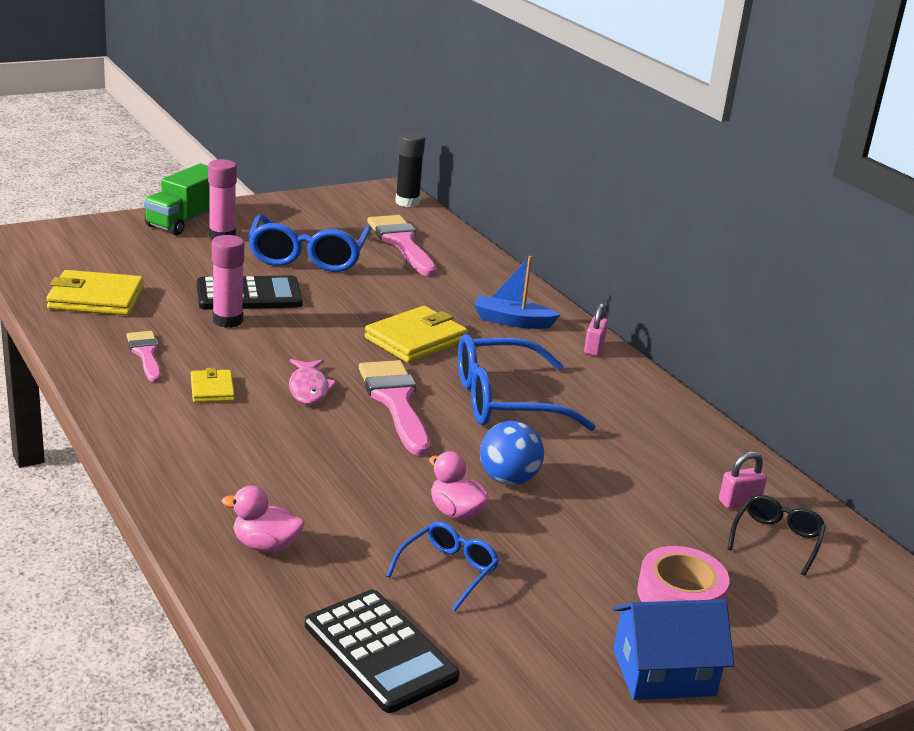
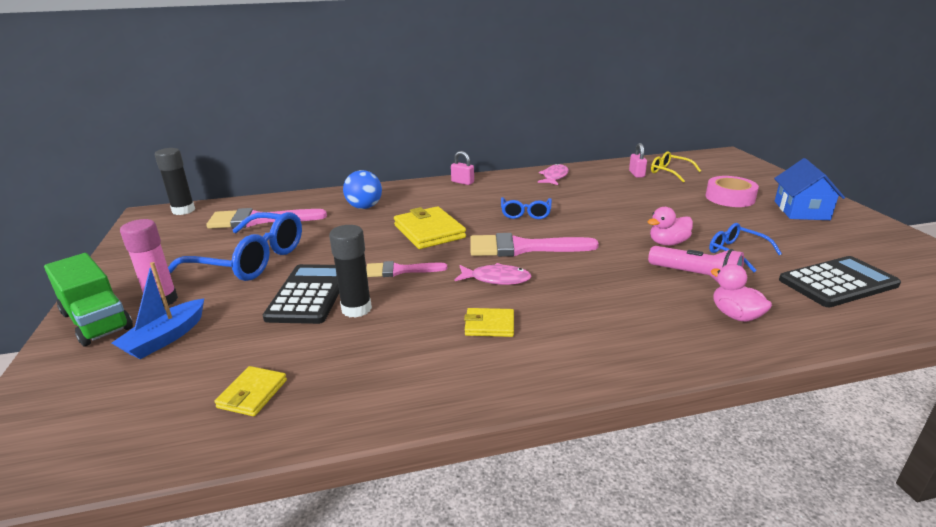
camera: 70 degrees left, 0 degrees up
(96, 298) = (252, 394): yellow wallet -> yellow wallet, size x0.56
(146, 354) = (407, 361): pink brush -> pink brush (399, 270)
(227, 320) = (356, 309): pink glue stick -> black glue stick
(265, 545) = (735, 315): pink duck -> pink duck turned 120 degrees clockwise
(358, 526) = (696, 277): none -> pink flashlight
(504, 401) = (525, 213): blue glasses -> blue glasses, size x0.53
(508, 479) = (624, 224): blue ball -> blue ball (364, 207)
(512, 321) = (415, 199): blue boat -> blue boat (166, 338)
(668, 422) = (554, 177): none -> pink fish
(776, 540) = (670, 172): black glasses -> yellow glasses

